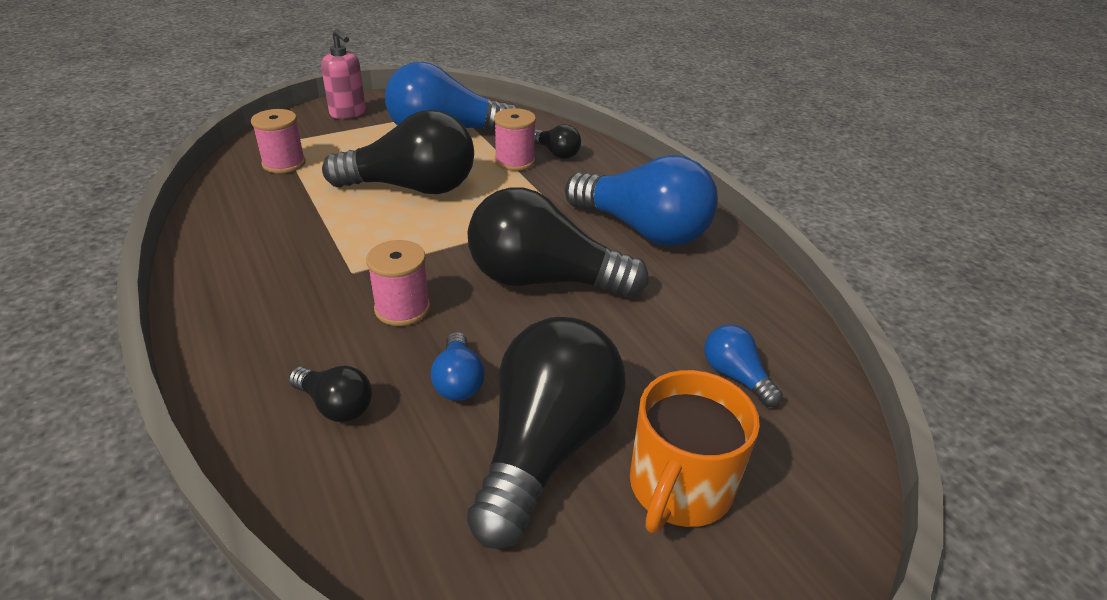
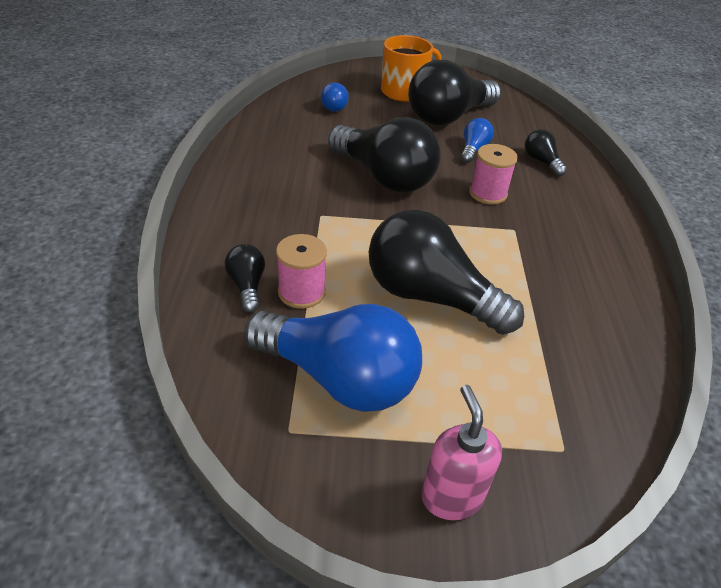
camera: 150 degrees left, 5 degrees up
(284, 163) = (561, 396): pink spool -> none
(643, 230) = (276, 182): blue light bulb -> none

